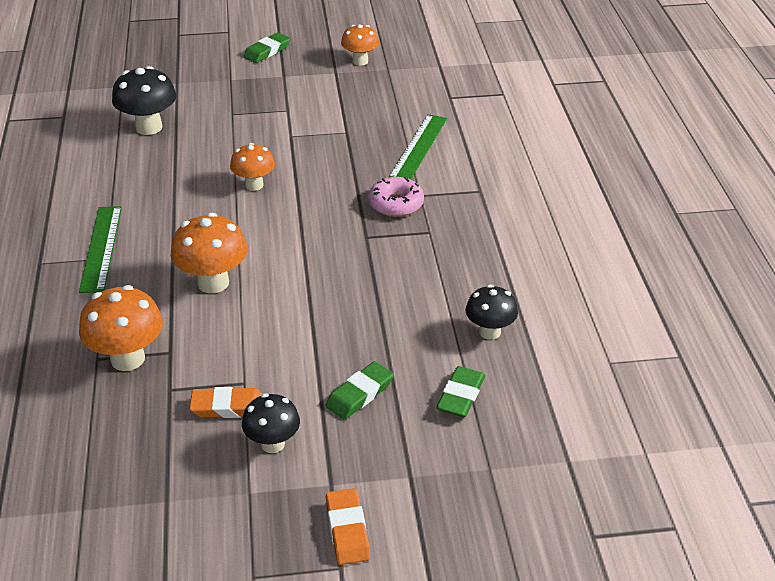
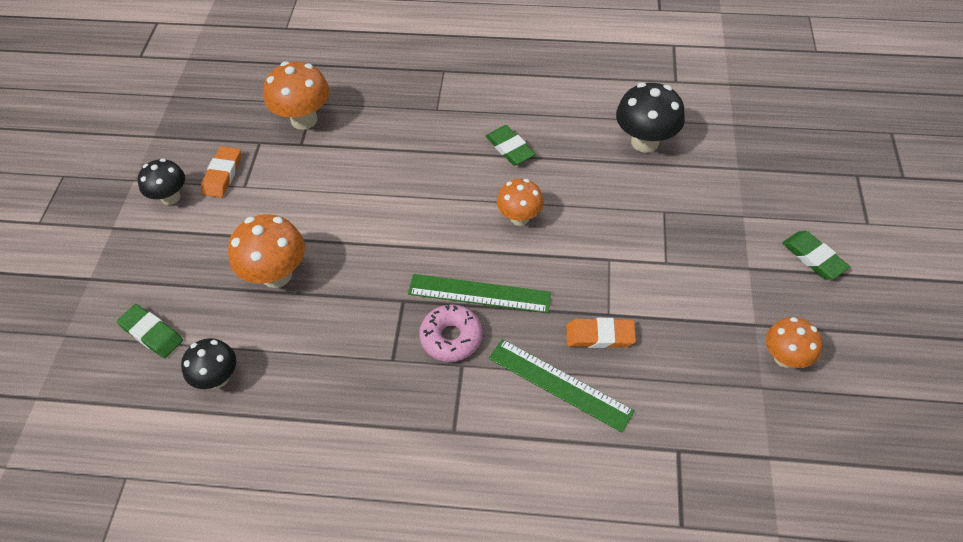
camera: 105 degrees right, 15 degrees up
(101, 248) = (451, 106): green ruler -> green ruler (479, 293)
(213, 283) = (375, 176): orange mushroom -> orange mushroom (276, 275)
(347, 530) = (66, 231): orange eraser -> orange eraser (600, 335)
(360, 394) = (192, 260): green eraser -> green eraser (510, 148)

